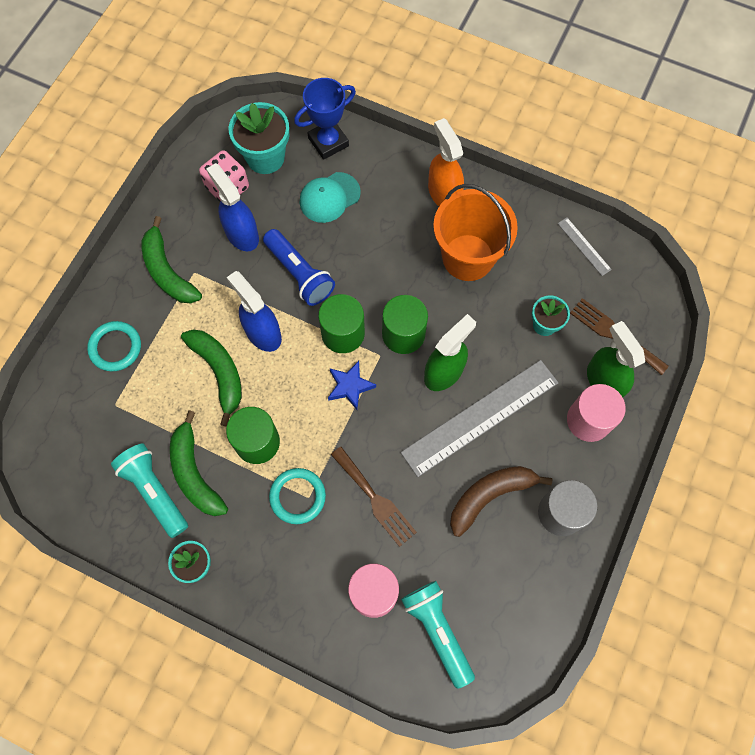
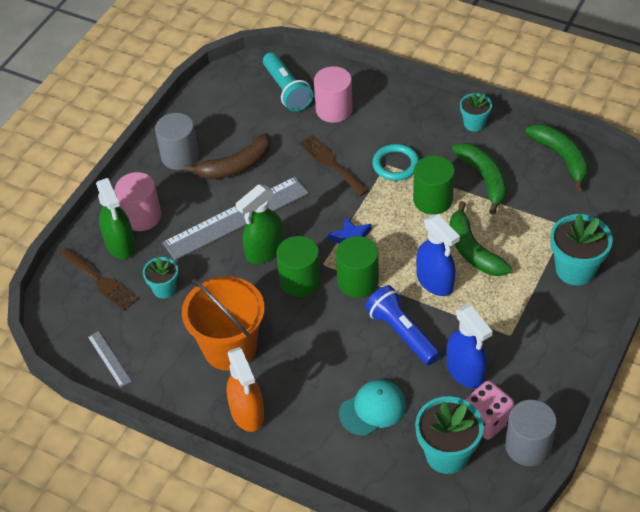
camera: 175 degrees left, 20 degrees down
(115, 347) = (575, 269): turquoise ring -> turquoise flower pot
(154, 491) = (516, 167): turquoise flashlight -> none
(168, 271) = (537, 335): green banana -> green banana (561, 158)
(194, 165) = (528, 446): none -> grey cylinder
(328, 142) = (375, 472): blue trophy -> none

